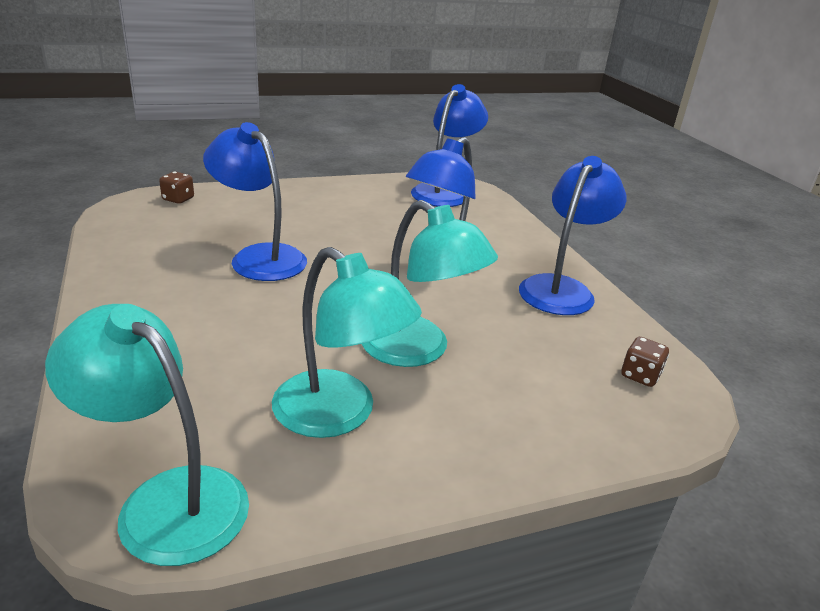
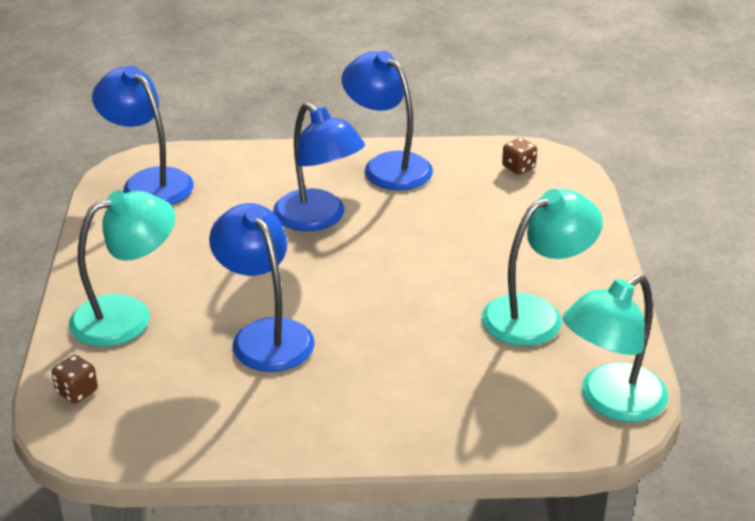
camera: 70 degrees left, 5 degrees up
(259, 257) = (265, 334): blue lamp -> blue lamp turned 90 degrees clockwise
(418, 350) = (462, 262): turquoise lamp -> turquoise lamp (127, 315)

